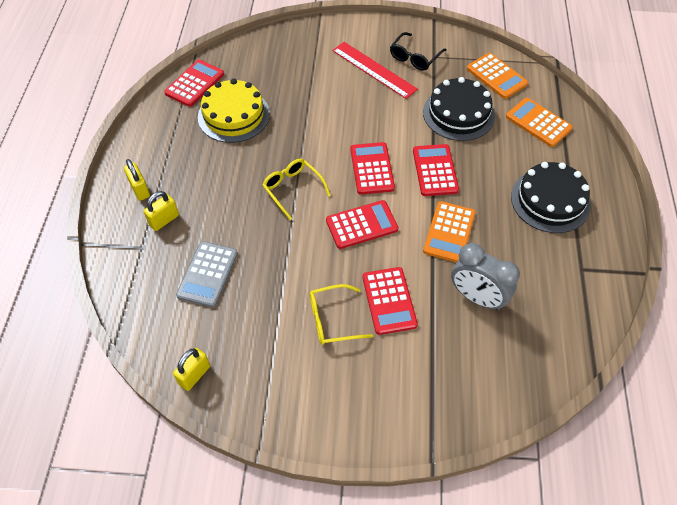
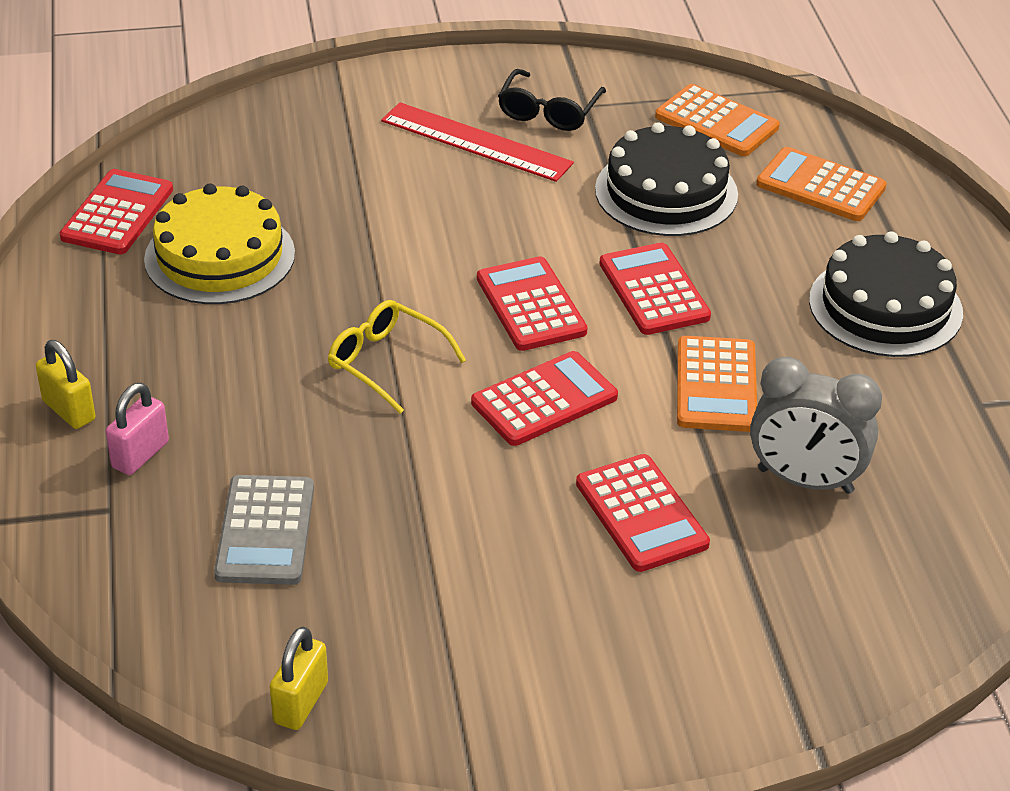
camera: 15 degrees left, 15 degrees down
(164, 220) = (140, 455): yellow padlock -> pink padlock
(332, 320) = (543, 563): yellow glasses -> none

